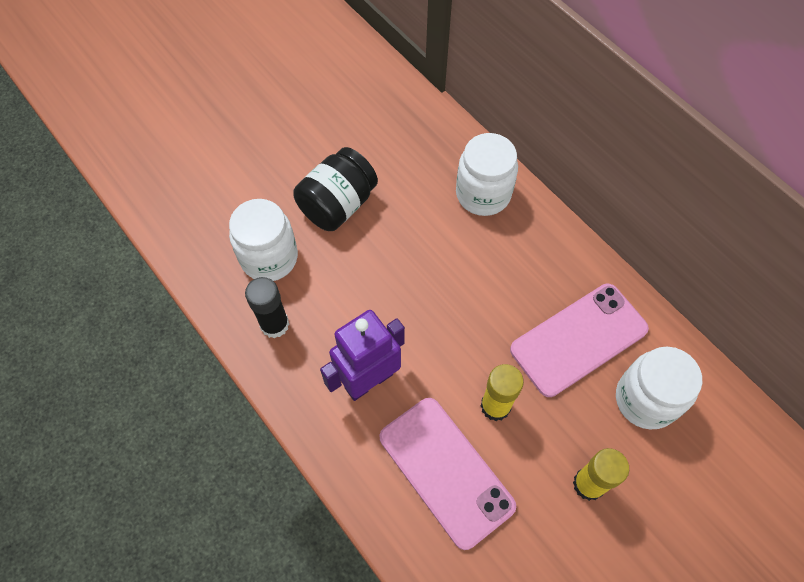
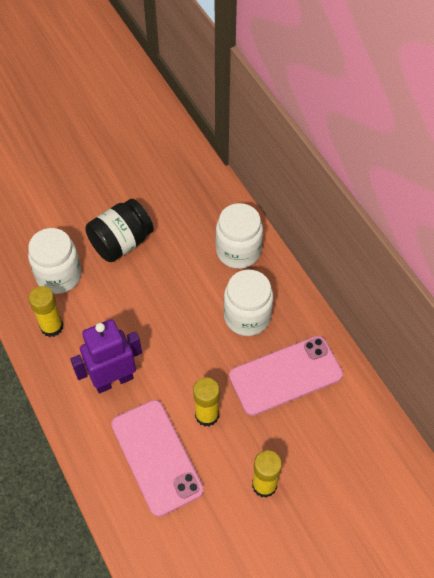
camera: 10 degrees right, 5 degrees down
(274, 324) = (52, 327): black glue stick -> yellow glue stick
(645, 399) = (326, 430): white jar -> white jar (247, 316)

